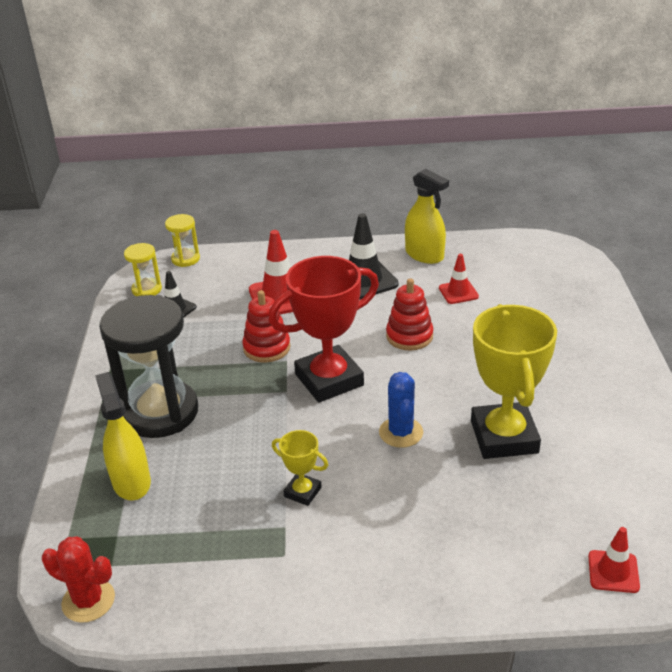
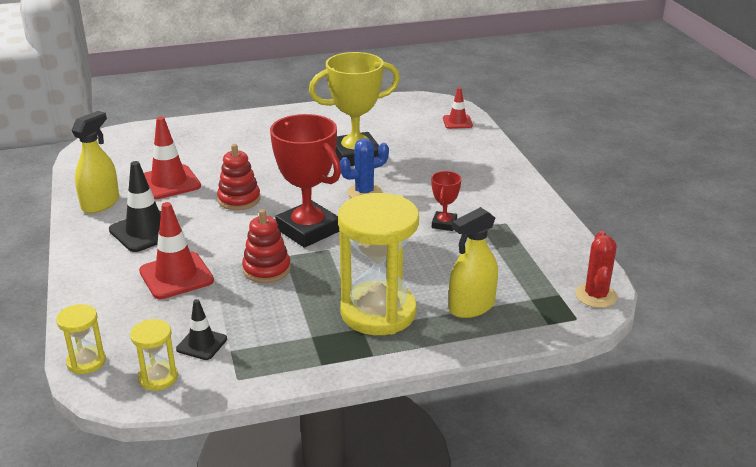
camera: 105 degrees left, 5 degrees down
(160, 412) = (378, 312): black hourglass -> yellow hourglass
(302, 492) = (444, 224): yellow trophy -> red trophy
(458, 292) = (169, 182): red traffic cone -> red traffic cone, size x1.71

